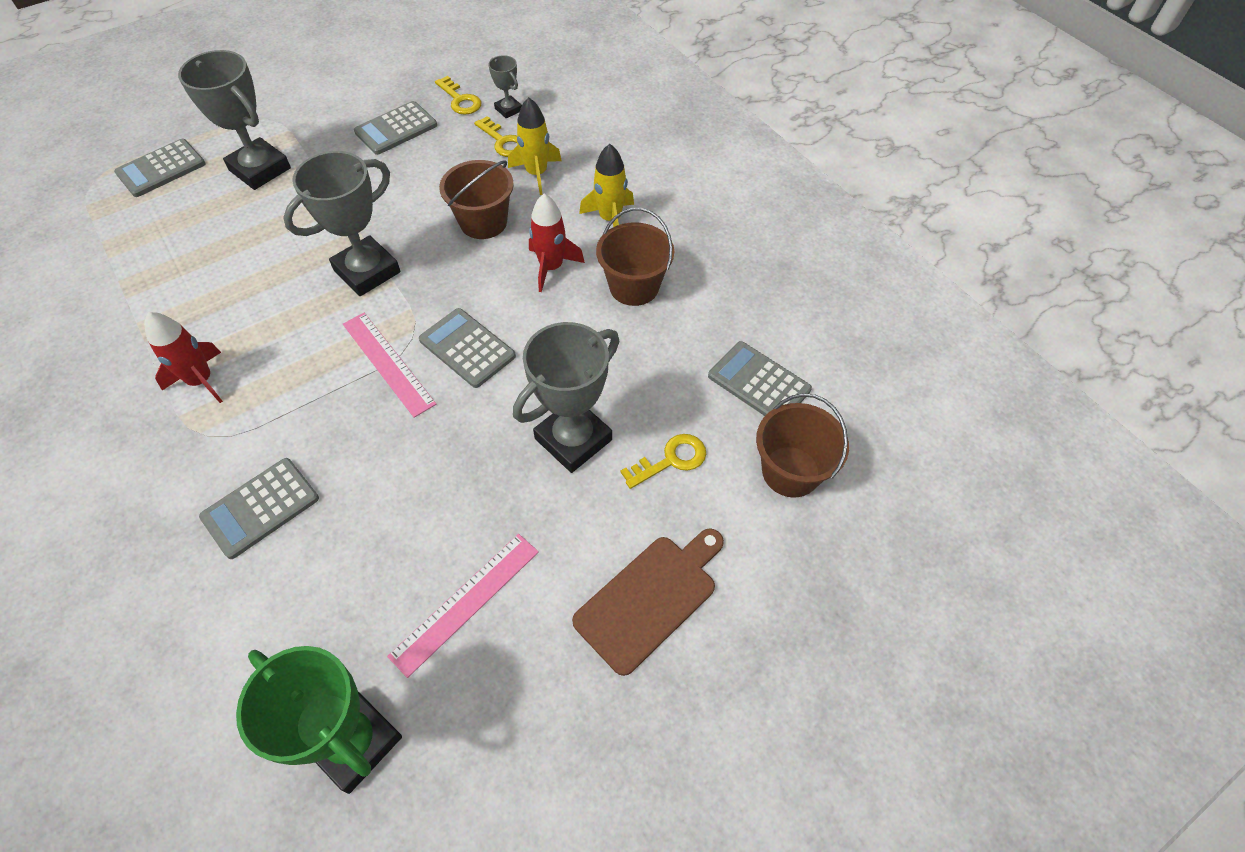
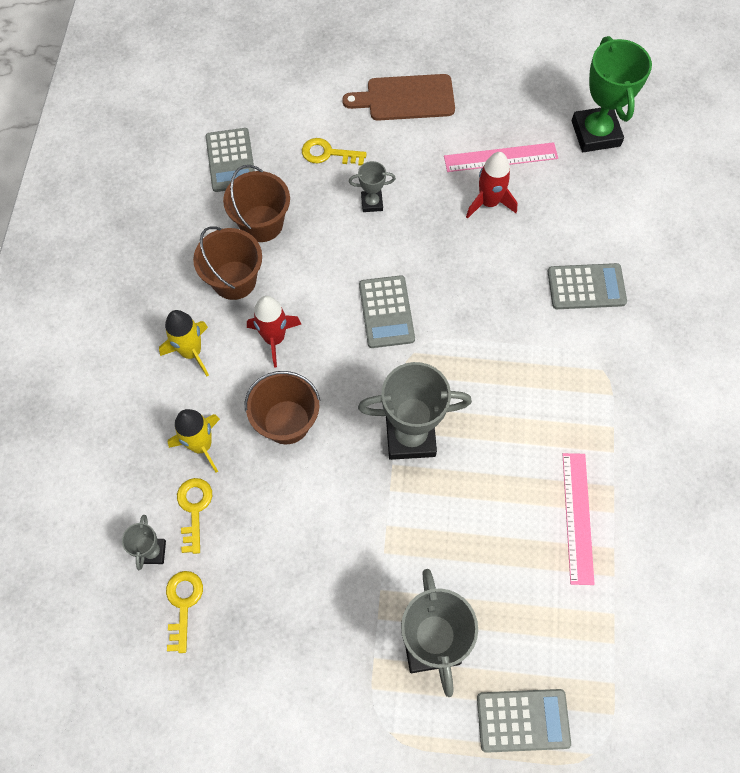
camera: 140 degrees left, 10 degrees up
(201, 380) = (585, 415): red rocket -> red rocket (489, 202)
(388, 363) = (447, 338): pink ruler -> pink ruler (577, 517)
(396, 129) = (272, 606): grey calculator -> none
(573, 439) = (372, 203): grey trophy -> grey trophy, size x0.49
(790, 471) = (271, 104): brown bucket -> brown bucket (261, 223)

